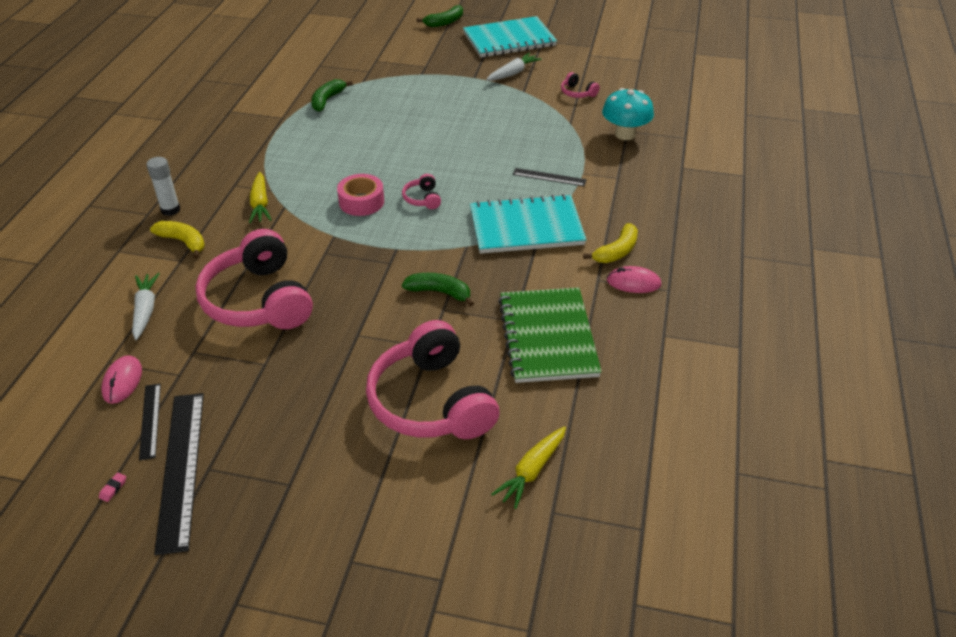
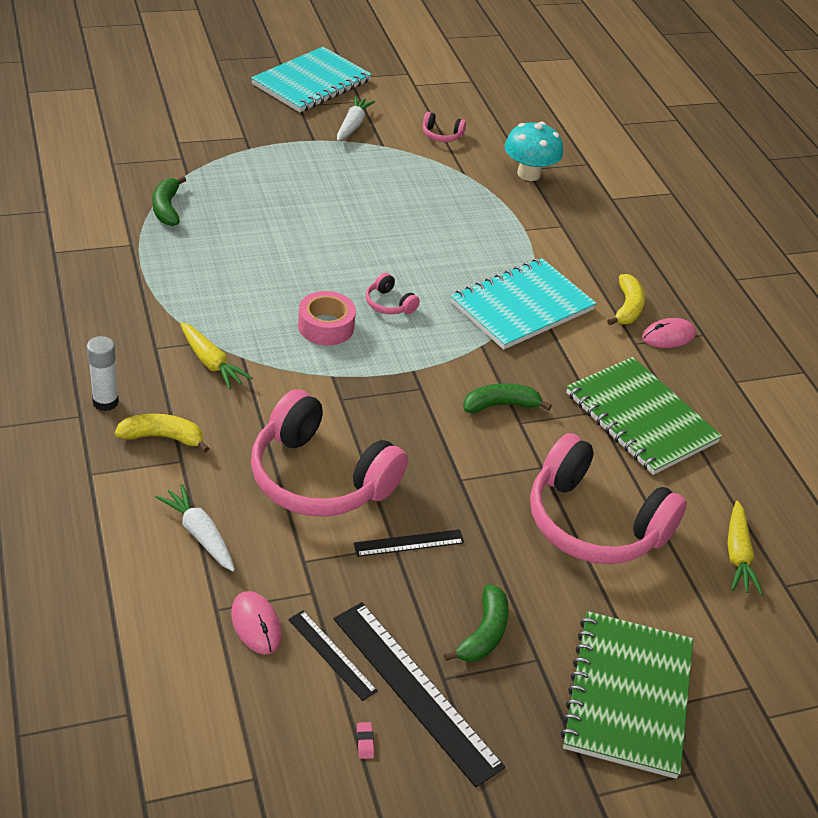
camera: 35 degrees left, 0 degrees up
(332, 540) = (627, 695): none -> green notebook
(444, 22) = (216, 74): green banana -> green banana (483, 633)
(549, 177) = (496, 243): black ruler -> black ruler (409, 543)

